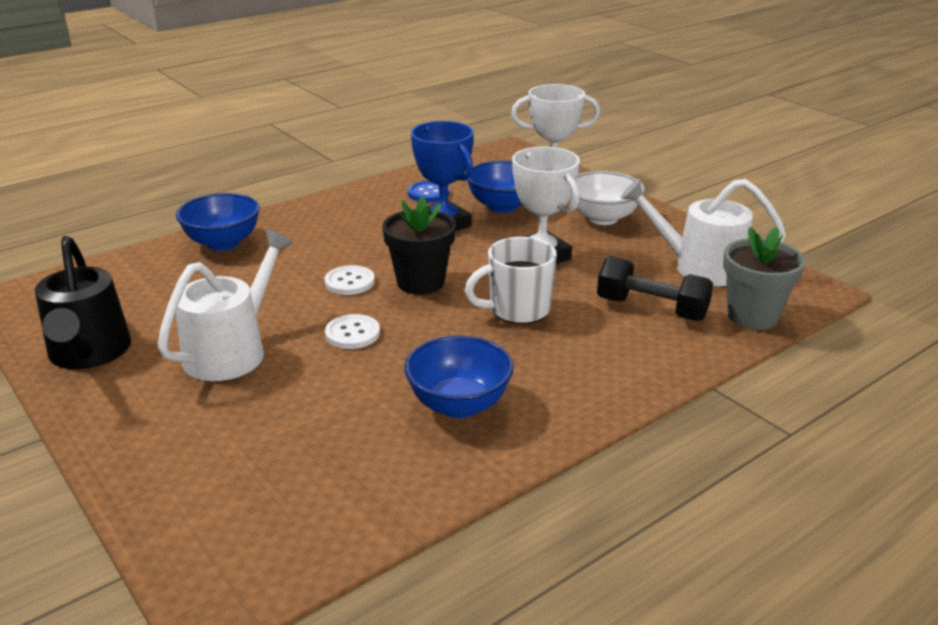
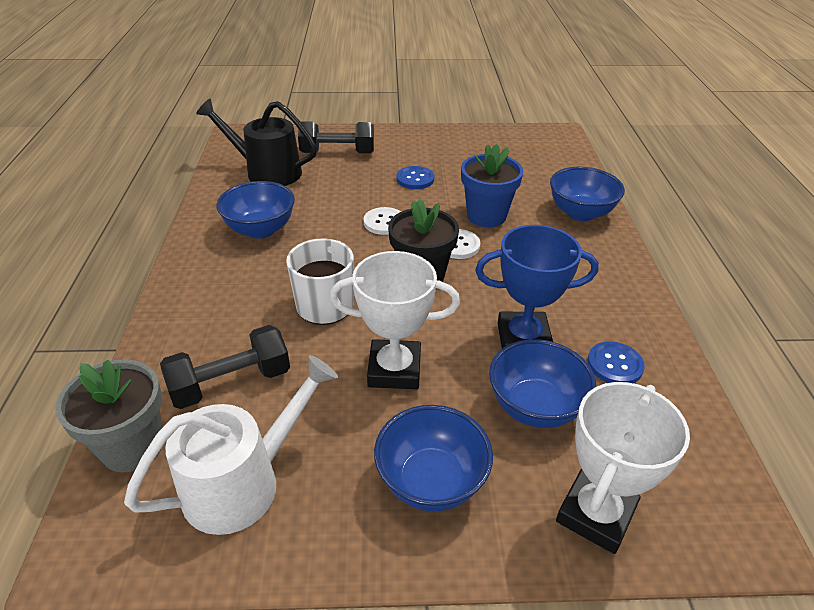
camera: 125 degrees right, 10 degrees up
(89, 353) = (463, 142): black watering can -> black watering can (267, 172)
(204, 443) = (337, 153): none -> black dumbbell
(231, 351) = (415, 179): white watering can -> blue button
(277, 284) = (486, 216): none -> blue flower pot
(602, 218) = (431, 481): white bowl -> blue bowl

